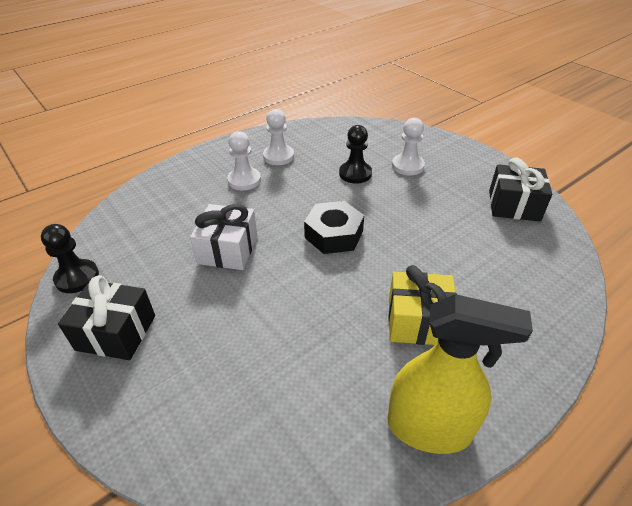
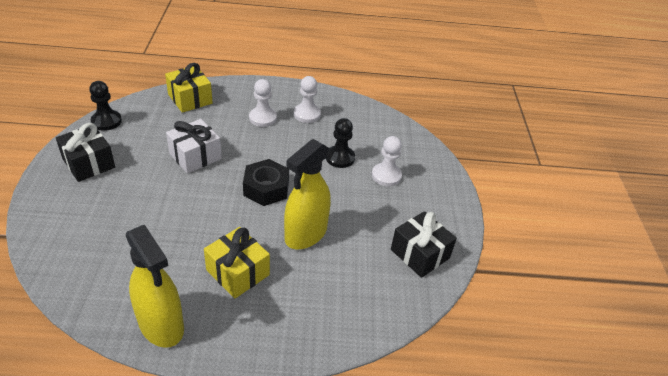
camera: 35 degrees right, 0 degrees up
(147, 203) = (190, 99): none -> yellow gift
(420, 249) = (305, 234): none -> yellow spray bottle

